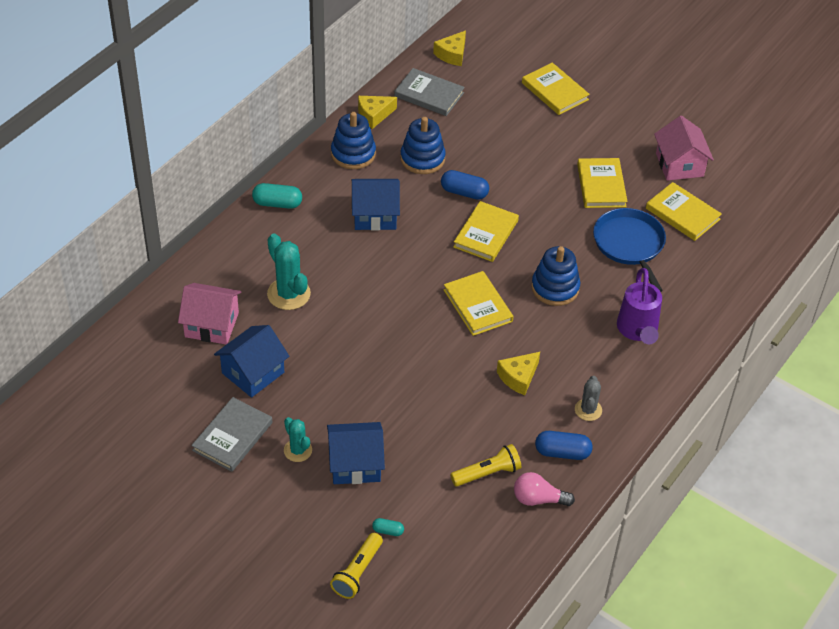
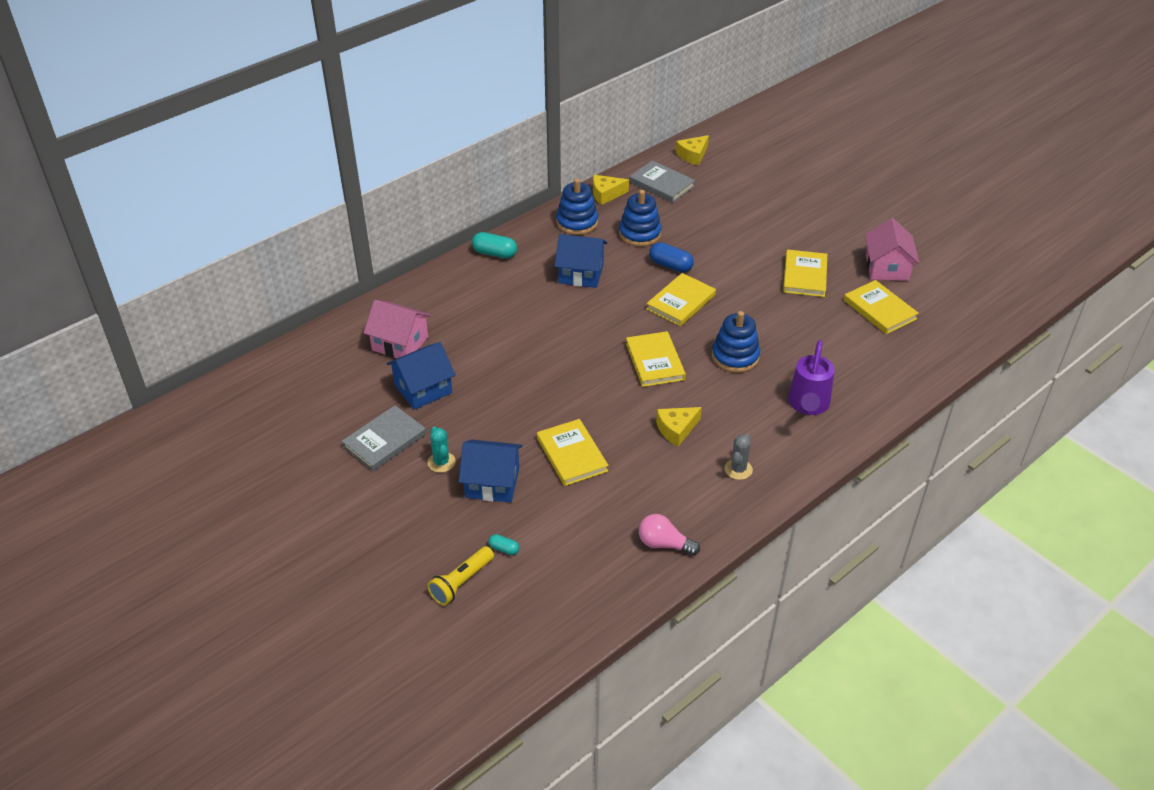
camera: 15 degrees right, 5 degrees down
(288, 294) = (479, 328): turquoise cactus -> none
(487, 473) = (619, 512): yellow flashlight -> none
(554, 91) = (780, 194): yellow book -> yellow book (572, 455)
(562, 452) = (701, 504): blue capsule -> none
(629, 245) = (819, 329): blue pan -> none

